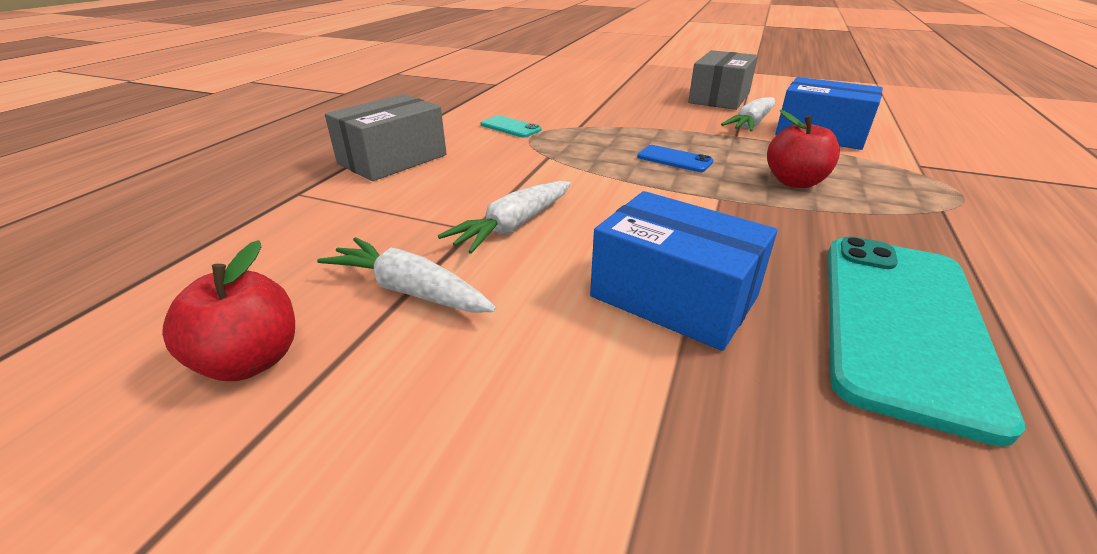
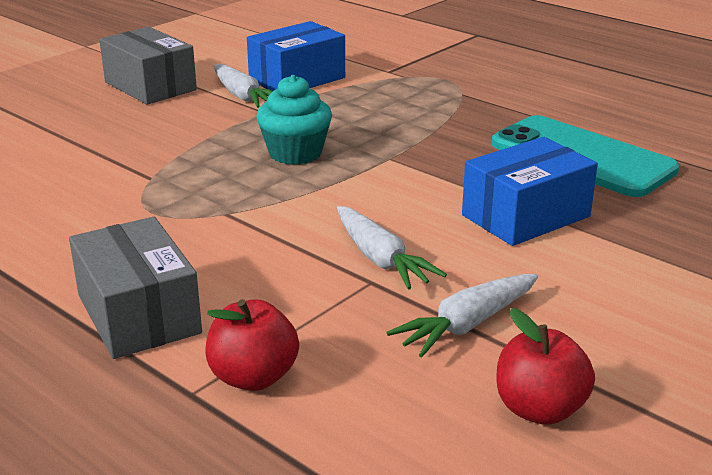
camera: 70 degrees left, 5 degrees down
(510, 127) = (107, 219): turquoise phone -> none
(674, 159) = (295, 153): blue phone -> turquoise cupcake
(794, 182) = (384, 122): red apple -> red apple (253, 377)

